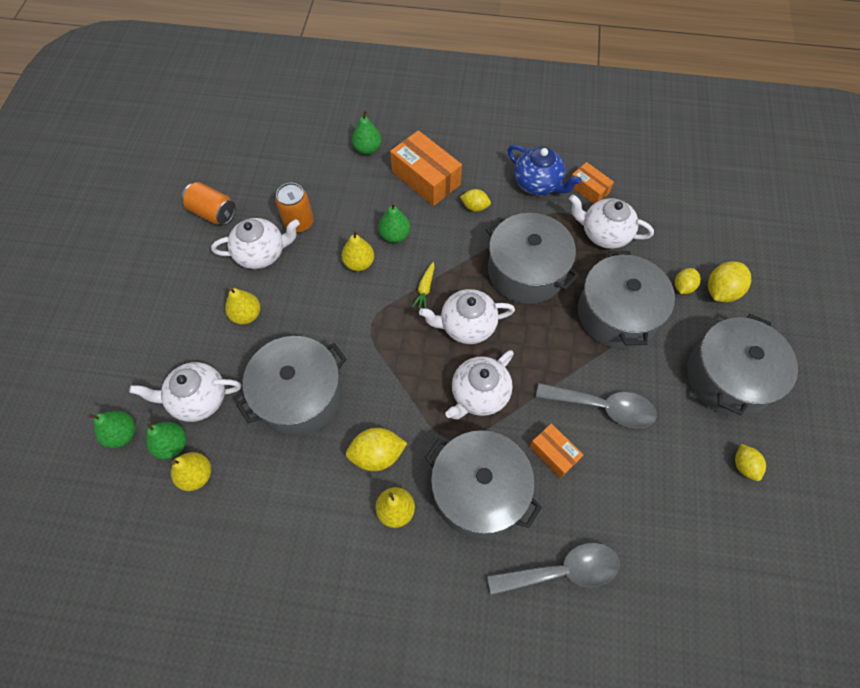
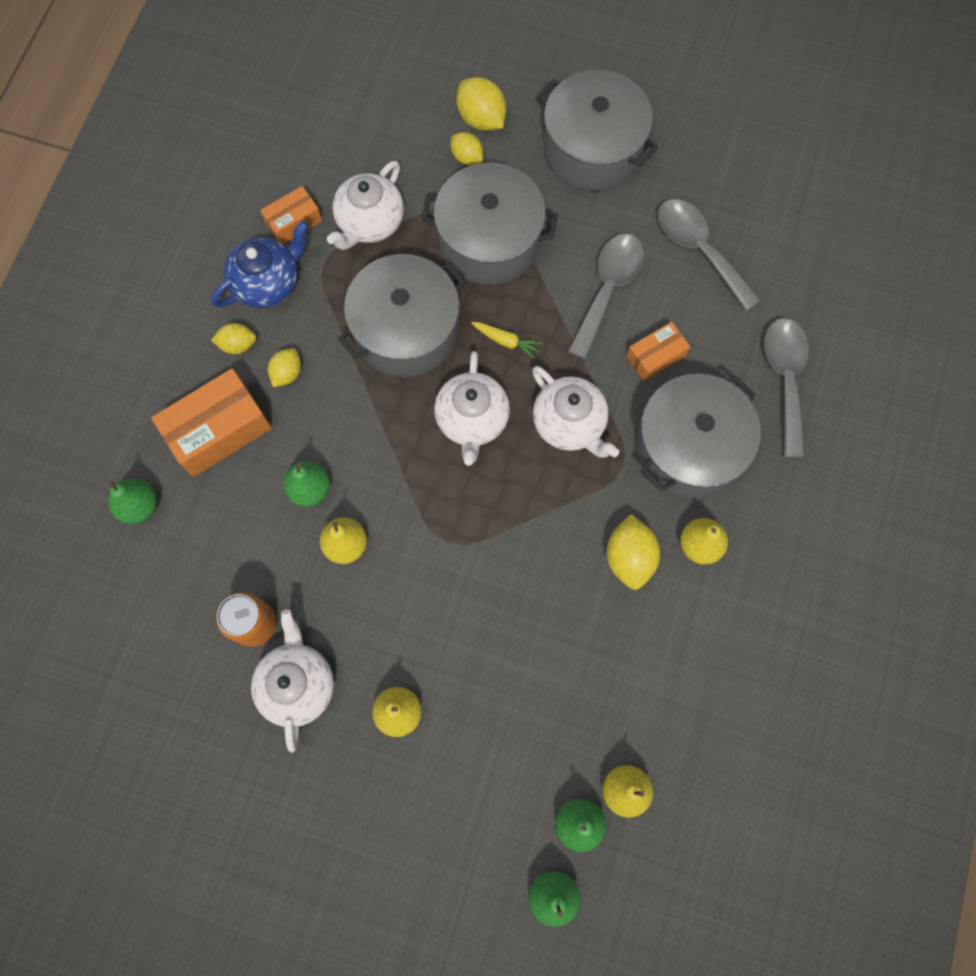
camera: 80 degrees left, 10 degrees up
(198, 399) = (518, 786): white teapot -> none
(213, 213) = (203, 757): orange can -> none
(300, 396) = (535, 647): grey pot -> none
(425, 289) = (406, 463): yellow carrot -> yellow carrot (506, 341)
(665, 478) = (699, 249): none -> grey spoon
(744, 466) = (696, 169): yellow lemon -> yellow lemon (238, 345)

